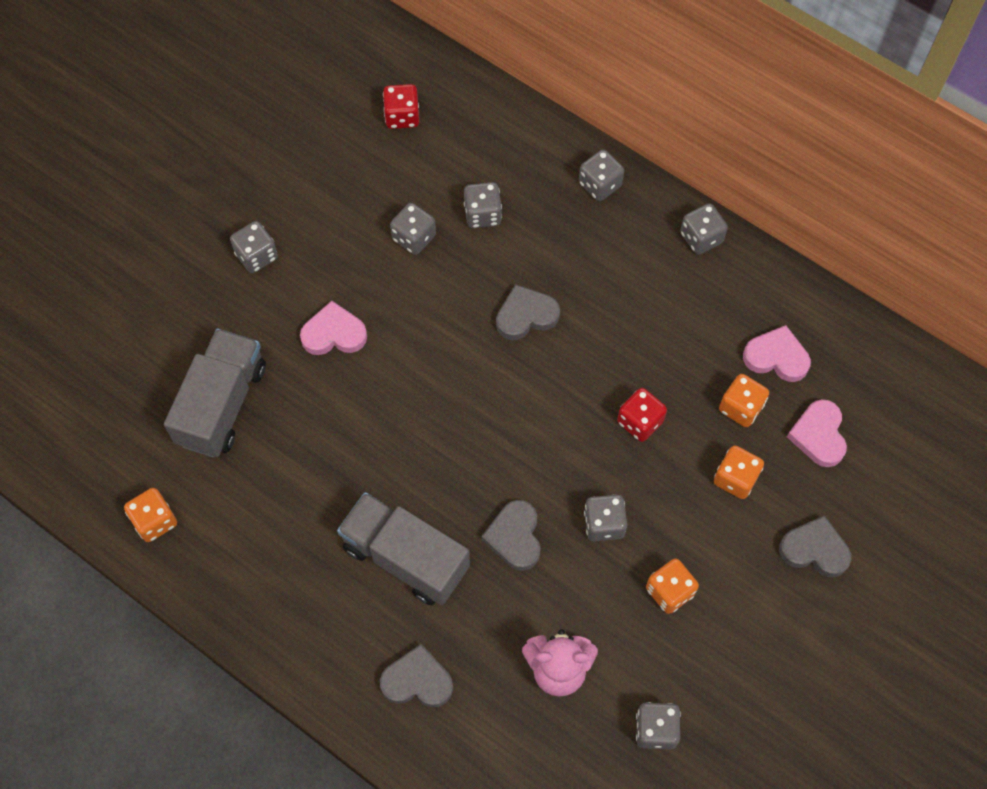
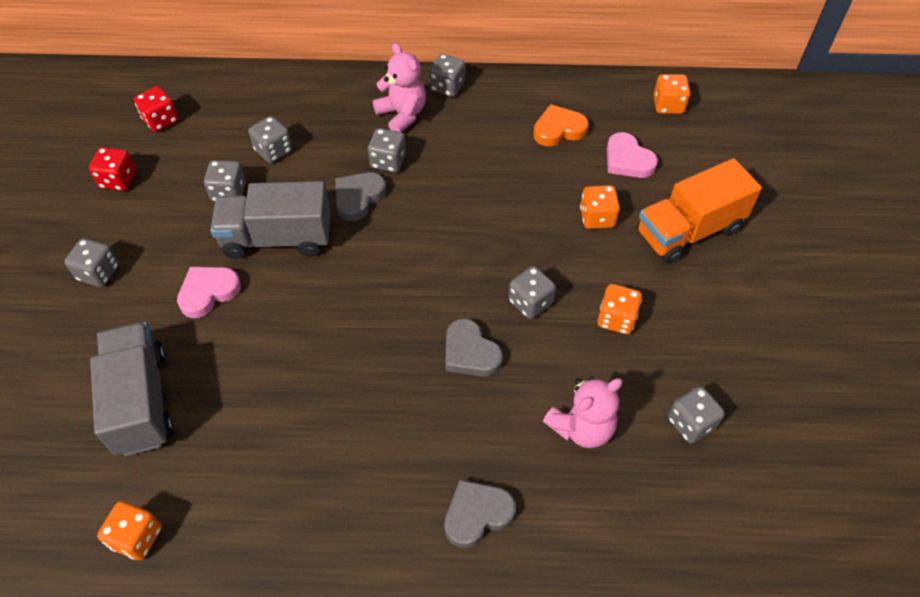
camera: 35 degrees left, 10 degrees down
(405, 557) = (393, 423): grey truck -> grey truck (277, 238)
(600, 184) = (349, 90): grey dice -> grey dice (388, 161)
(632, 245) = (402, 114): none -> pink teddy bear
(640, 422) = (499, 220): red dice -> red dice (118, 180)
(741, 408) = (562, 172): orange dice -> orange dice (668, 105)
(776, 357) = (559, 129): pink heart -> orange heart
(814, 550) = (688, 231): grey heart -> orange truck

